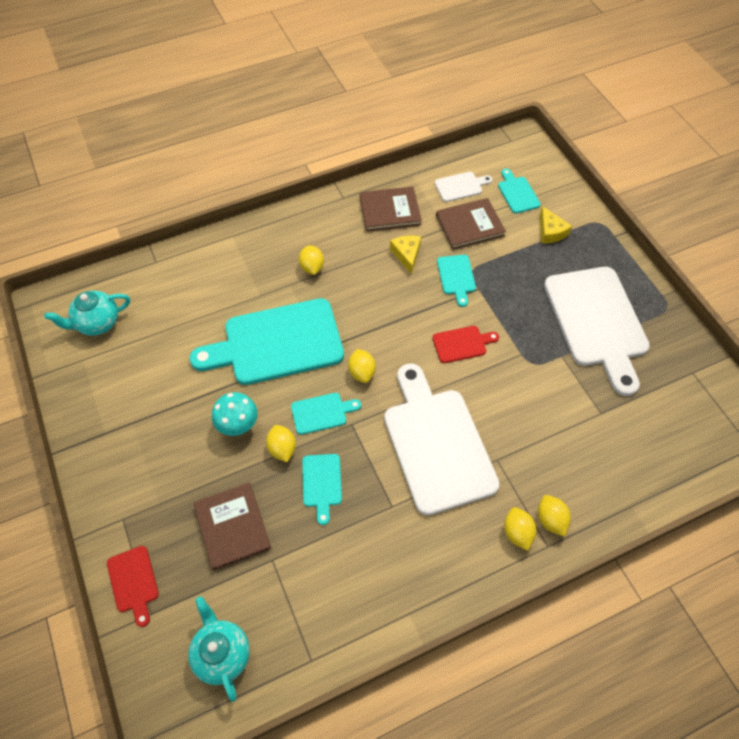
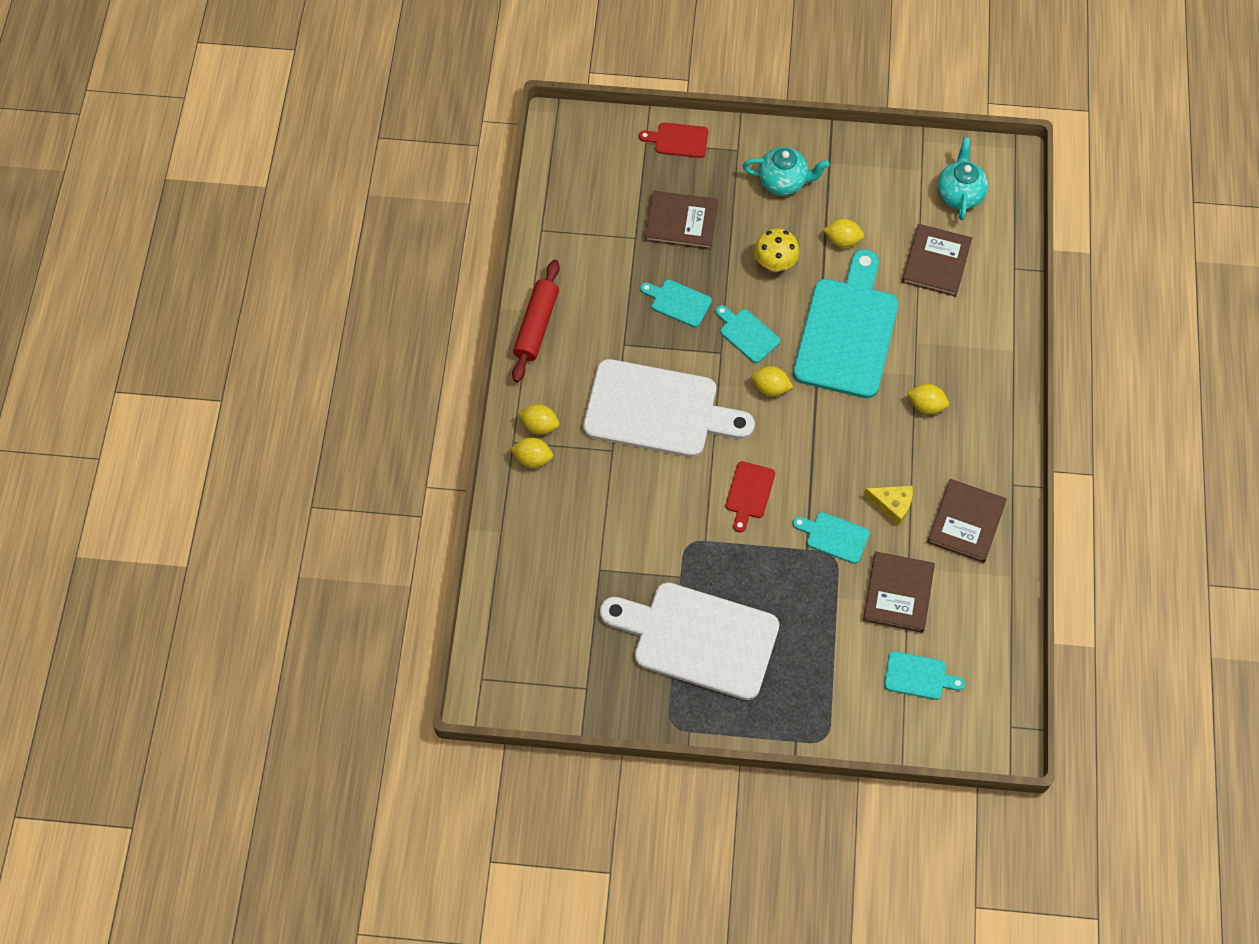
camera: 120 degrees right, 5 degrees up
(175, 312) = (936, 262): none -> brown book
(222, 653) = (585, 177): turquoise teapot -> turquoise teapot (783, 182)
(238, 425) = (775, 264): turquoise mushroom -> yellow mushroom
(282, 448) = (730, 287): yellow lemon -> yellow lemon (842, 240)
(322, 413) = (747, 334): turquoise cutting board -> turquoise cutting board turned 120 degrees clockwise
(421, 597) = (536, 326): none -> red rolling pin
(460, 186) = (963, 619): white cutting board -> none
(550, 232) = (841, 674): yellow cheese -> none

